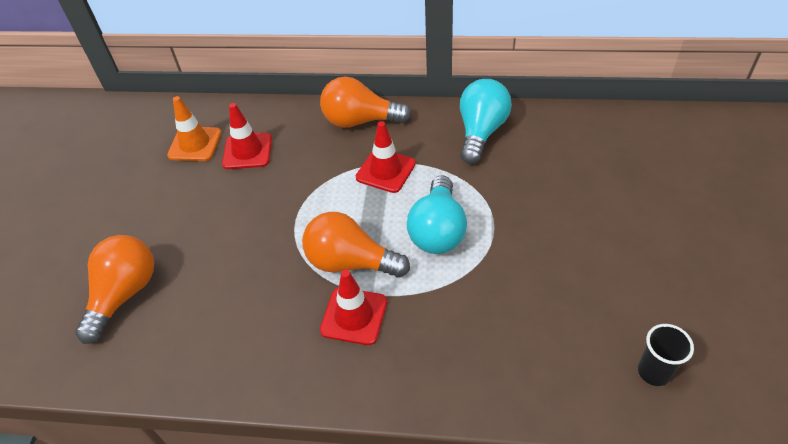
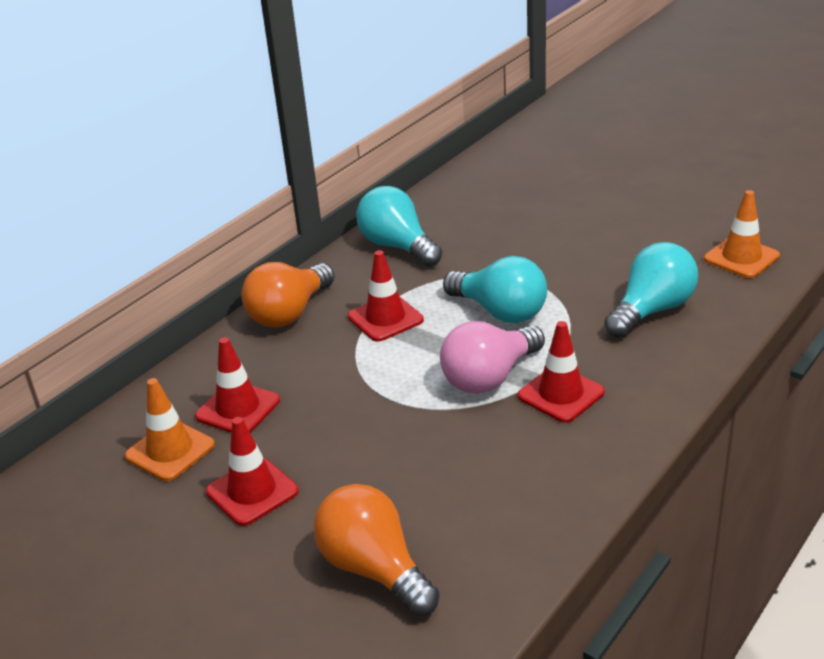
camera: 60 degrees left, 15 degrees down
(173, 199) = (252, 491): none -> red traffic cone
(350, 262) = (489, 377): orange light bulb -> pink light bulb
(510, 332) = (652, 310): none -> turquoise light bulb
(653, 372) = (741, 258): black cup -> orange traffic cone

